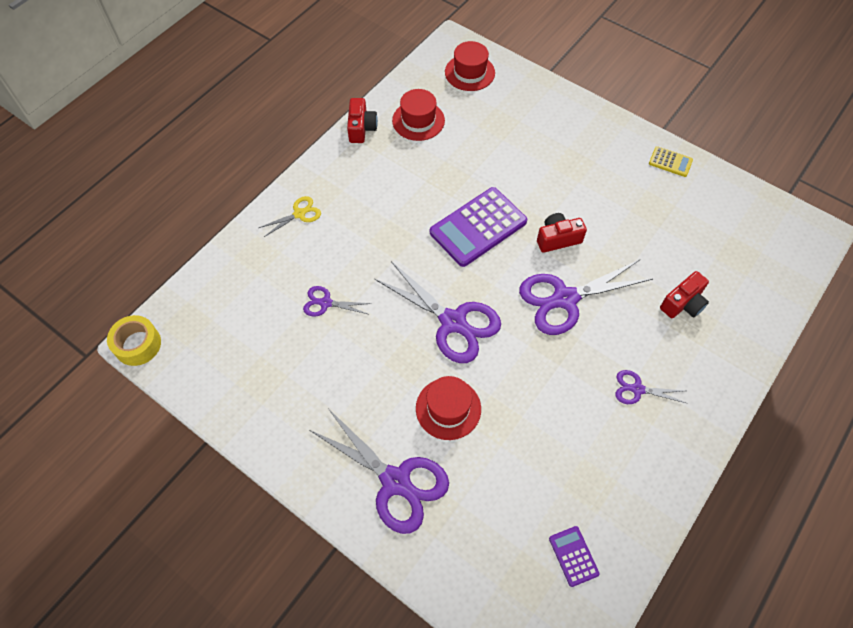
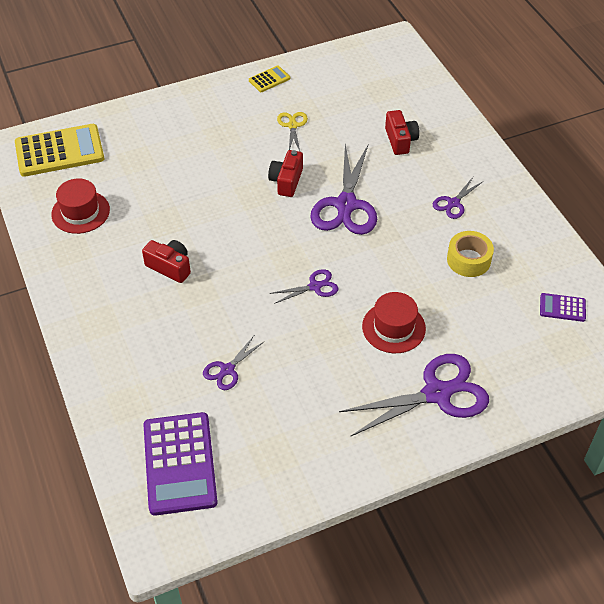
camera: 60 degrees left, 10 degrees down
(138, 345) = (157, 550): yellow tape -> yellow tape (468, 260)
(299, 214) = (109, 349): yellow scissors -> yellow scissors (292, 125)
(361, 128) = (50, 257): red camera -> red camera (170, 267)
(453, 322) = (315, 286): purple scissors -> purple scissors, size x0.50
(469, 72) = (59, 151): red hat -> yellow calculator
(478, 227) = (233, 225): purple calculator -> purple calculator (179, 463)

